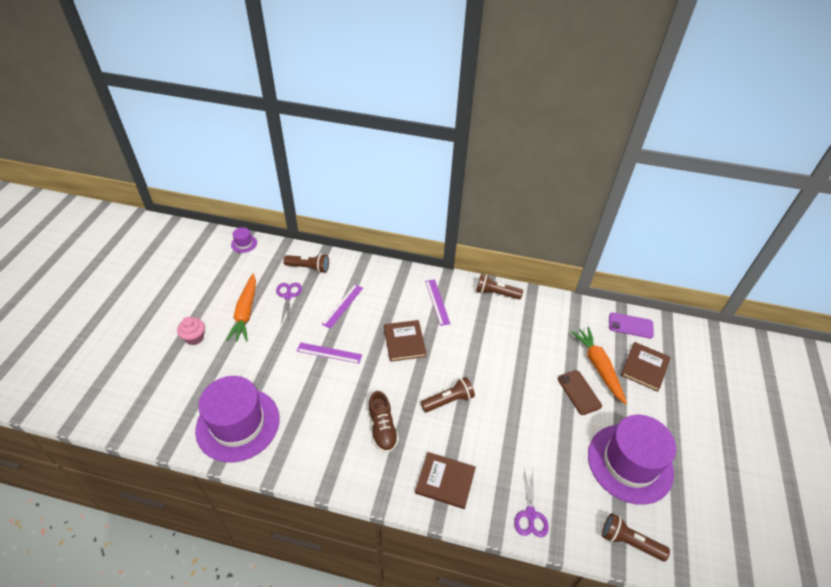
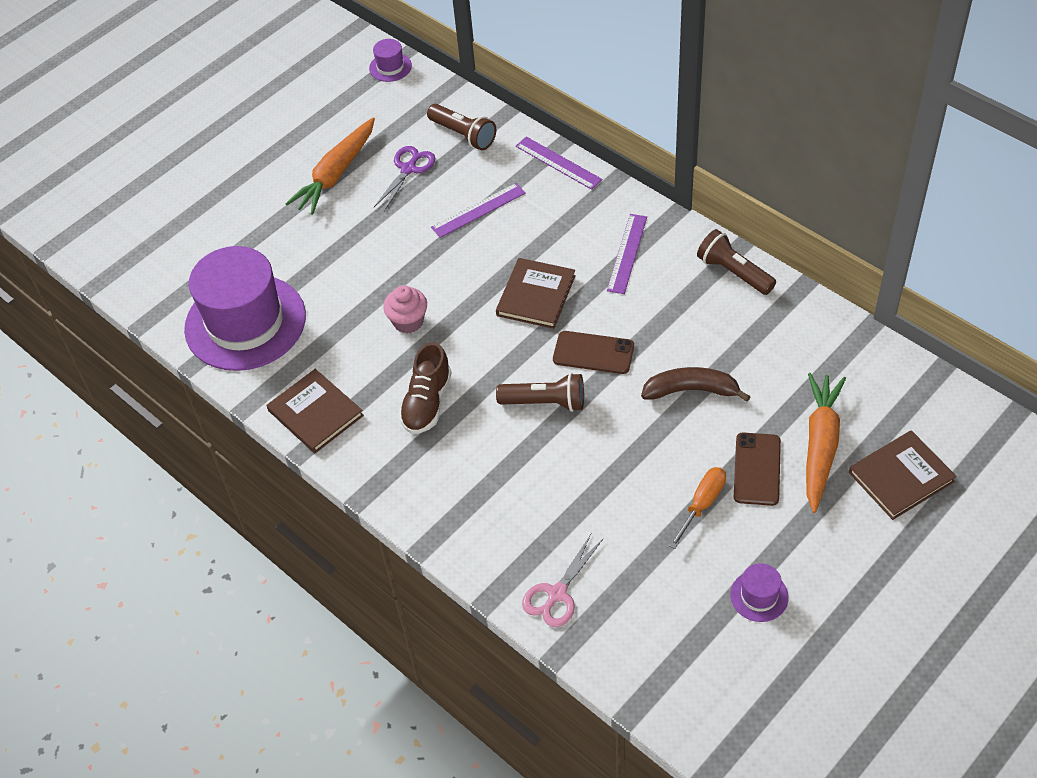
camera: 35 degrees right, 5 degrees up
(194, 338) = (251, 187): pink cupcake -> pink cupcake (408, 321)
(329, 353) = (417, 272): purple ruler -> purple ruler (558, 163)
(445, 481) = (468, 503): brown book -> brown book (315, 413)
(455, 362) = (593, 353): none -> brown phone
(518, 363) = (691, 390): none -> brown banana
(530, 514) = (557, 594): purple scissors -> pink scissors
(567, 424) = (702, 504): none -> orange screwdriver
(629, 542) = (674, 689): brown flashlight -> none
(630, 325) = (932, 405): purple phone -> none
(630, 463) = (759, 596): purple hat -> purple hat, size x0.40

